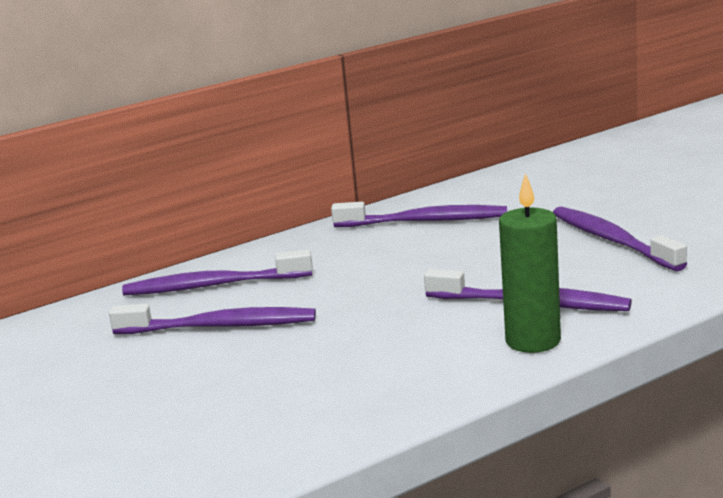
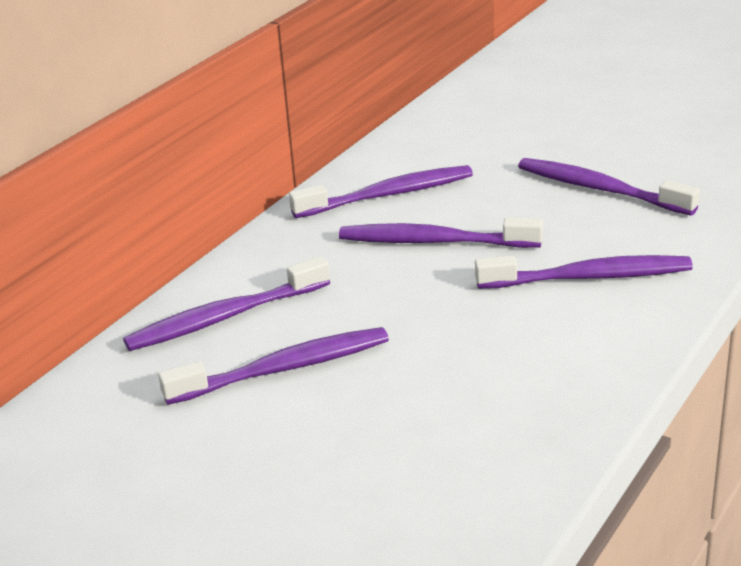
camera: 25 degrees left, 10 degrees up
(428, 259) = (434, 242): none -> purple toothbrush
(533, 341) = (630, 321): green candle -> none

